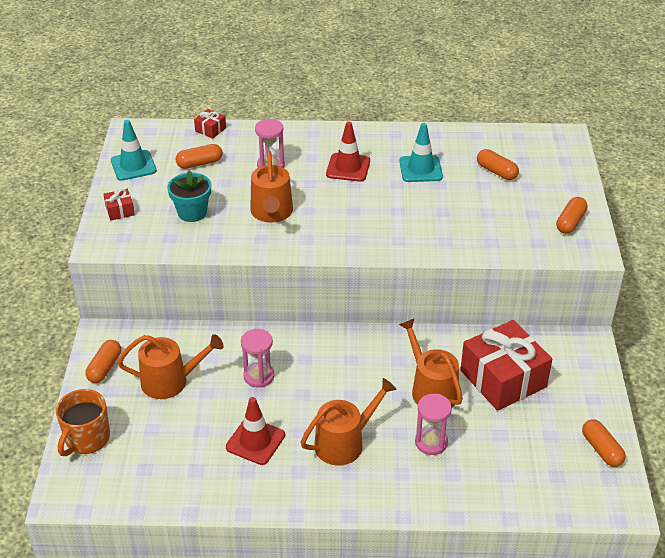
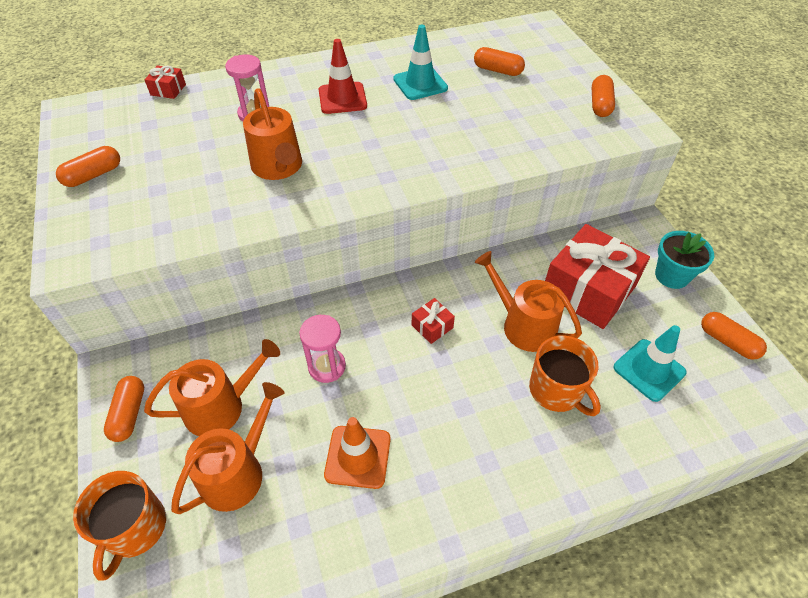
camera: 20 degrees left, 10 degrees up
(120, 210) = (84, 208): red gift -> red gift (432, 326)
(133, 166) = (86, 149): turquoise traffic cone -> turquoise traffic cone (649, 370)
(192, 213) = (180, 189): turquoise flower pot -> turquoise flower pot (672, 276)
(199, 163) = (168, 129): orange capsule -> orange capsule (93, 175)
(255, 441) = (358, 457): red traffic cone -> orange traffic cone
(344, 442) = (462, 423): orange watering can -> orange watering can (237, 472)
(431, 442) = (556, 390): pink hourglass -> orange mug

